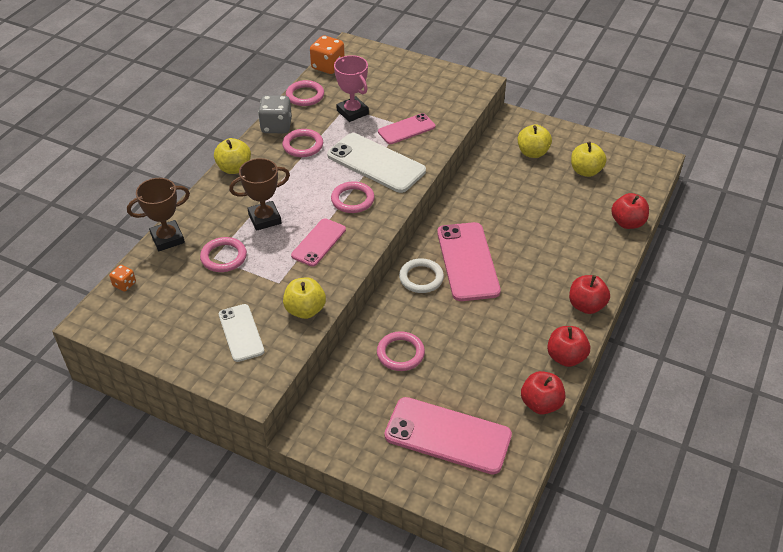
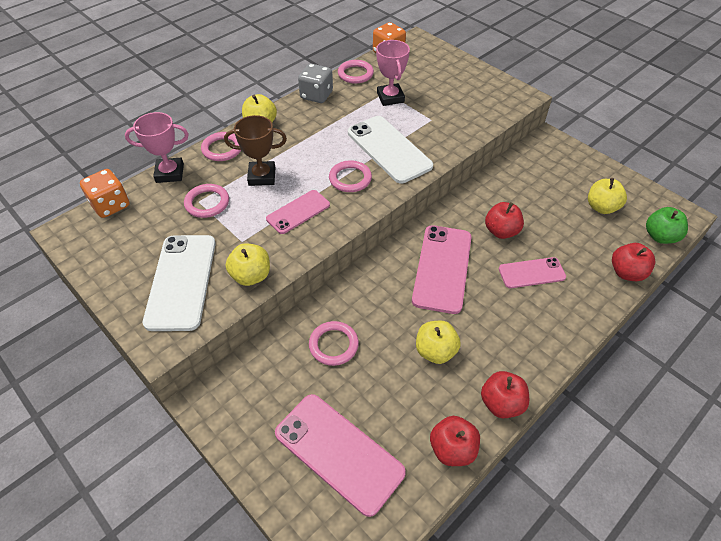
camera: 20 degrees right, 5 degrees up
(124, 284) = (111, 205): orange dice -> orange dice, size x1.89
(167, 239) = (170, 173): brown trophy -> pink trophy
(241, 333) = (181, 281): white phone -> white phone, size x1.68
(303, 145) = (331, 117): pink ring -> pink ring (222, 149)
(406, 129) = (433, 124): pink phone -> pink phone (531, 273)
(421, 278) = (389, 272): white ring -> none
(532, 153) = (553, 176): yellow apple -> yellow apple (435, 351)
(586, 305) = (546, 351): red apple -> red apple (501, 231)
(644, 184) = (660, 236): none -> green apple

